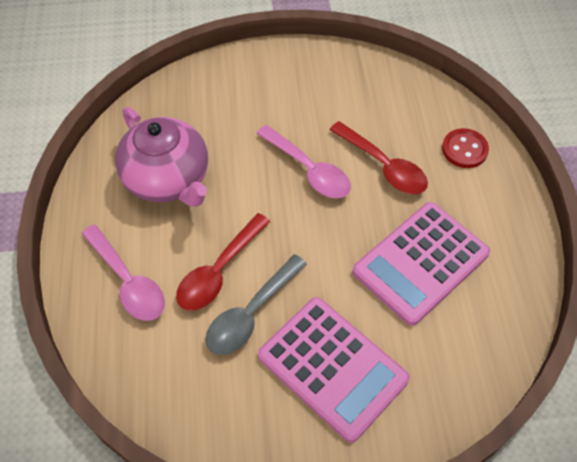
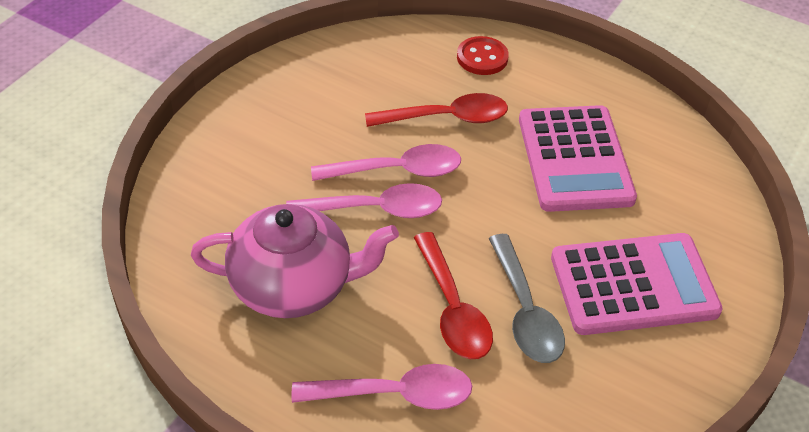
camera: 55 degrees left, 10 degrees down
(265, 180) = (376, 209): none -> pink spoon

